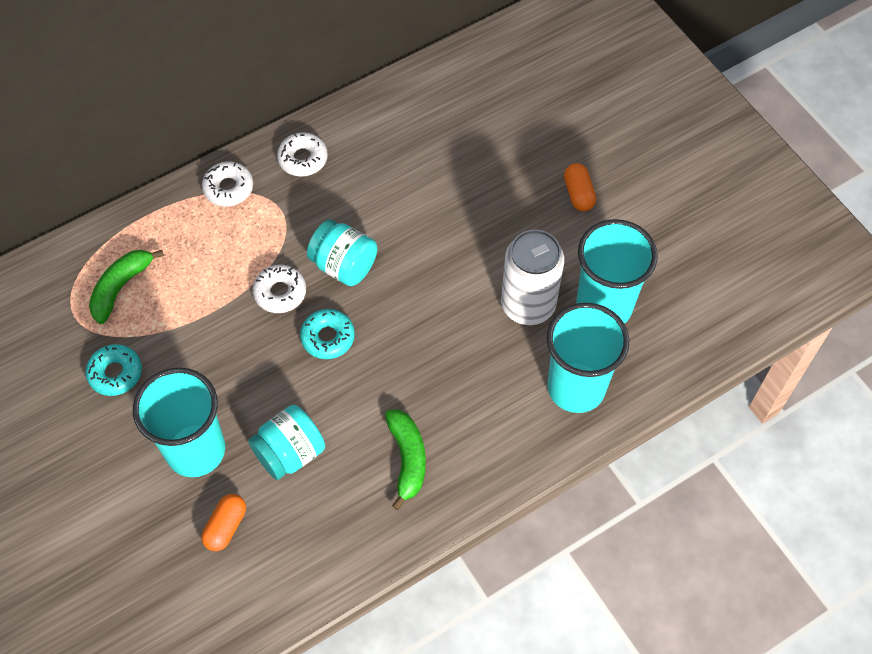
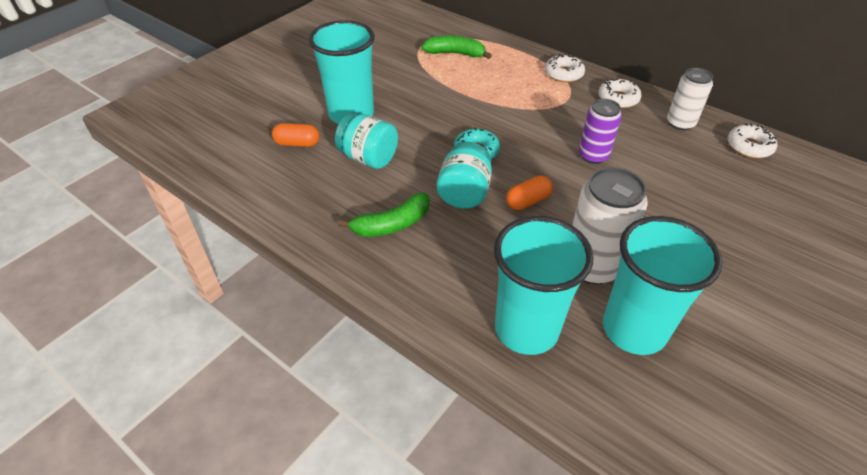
camera: 70 degrees right, 15 degrees down
(115, 373) = (392, 68): turquoise donut -> none
(280, 292) = (498, 118): white donut -> white donut (749, 147)
(344, 265) = (544, 142): turquoise jar -> turquoise jar (464, 193)
(371, 126) = (680, 123): none -> white can
(385, 230) = (593, 156): none -> purple can
(578, 194) = (744, 273): orange capsule -> orange capsule (528, 201)

